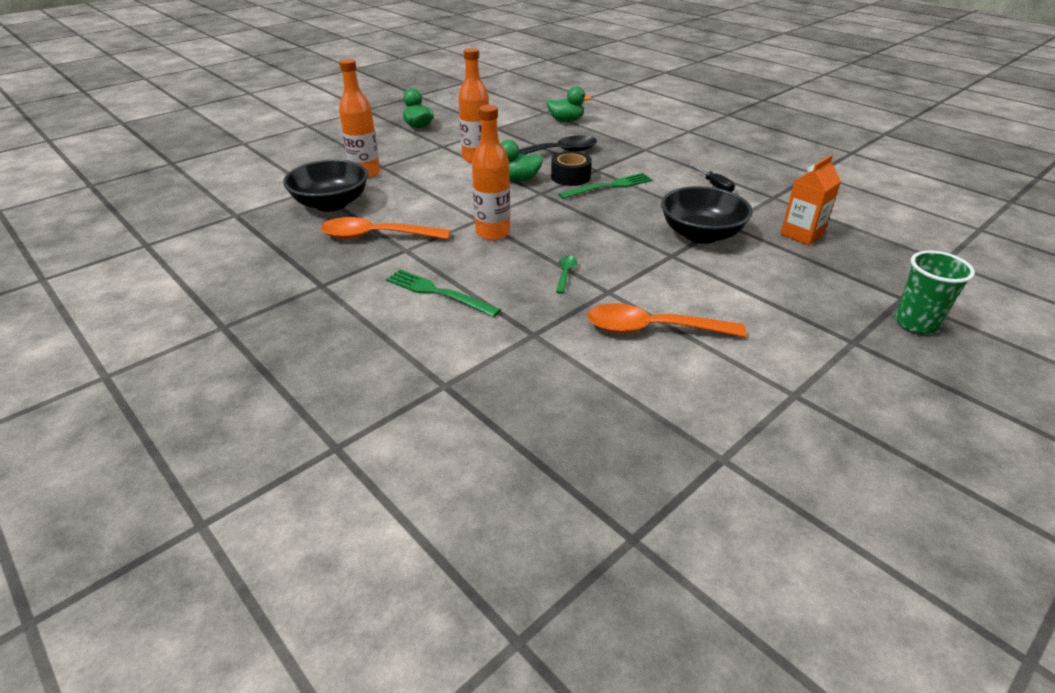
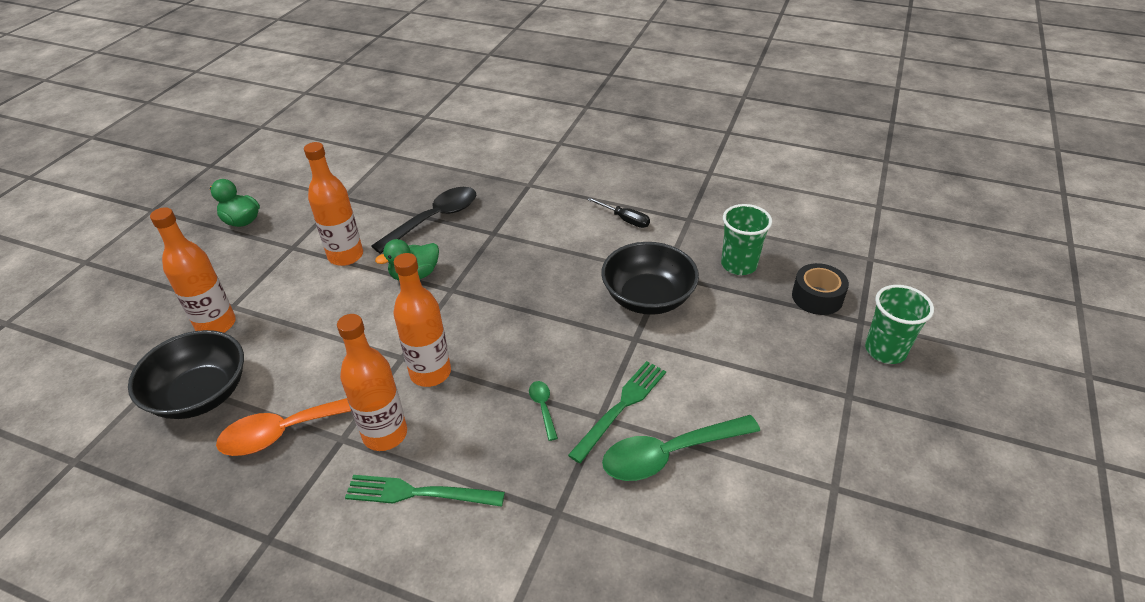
camera: 25 degrees left, 5 degrees up
(437, 256) = (385, 434): none -> orange bottle
(566, 121) = (419, 162): green duck -> none
(570, 177) = (471, 253): black tape -> black tape (817, 297)
(609, 186) = (520, 255): green fork -> green fork (621, 407)
(652, 329) = (669, 454): orange spoon -> green spoon
(801, 234) = (738, 265): orange carton -> green cup

